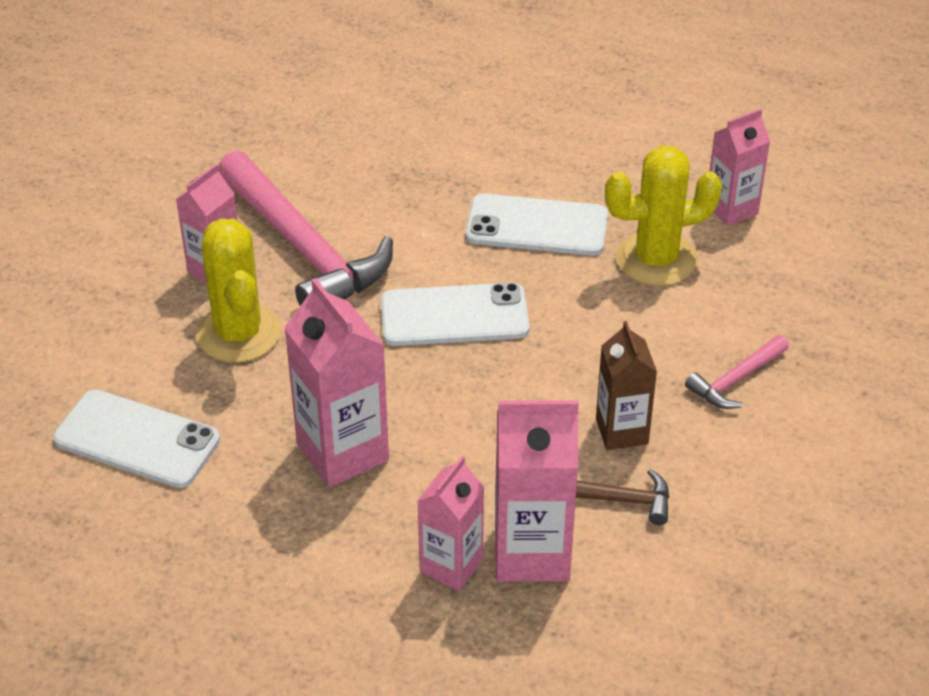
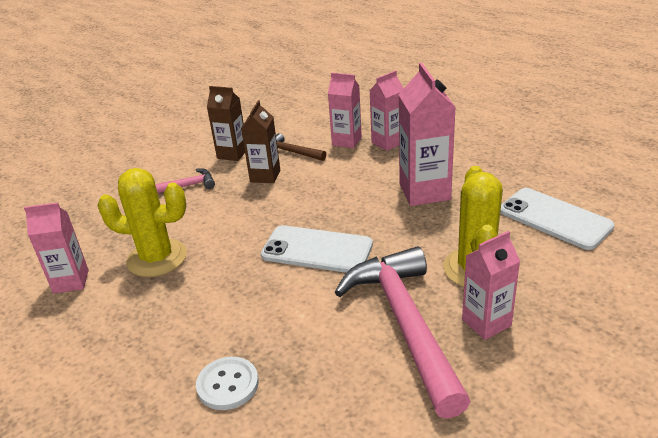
camera: 155 degrees left, 10 degrees down
(456, 157) = (228, 384): none -> white button
(531, 553) = (346, 141): pink carton -> pink carton, size x0.64
(536, 226) = (214, 300): white phone -> none
(722, 472) = (232, 154): none -> brown carton

